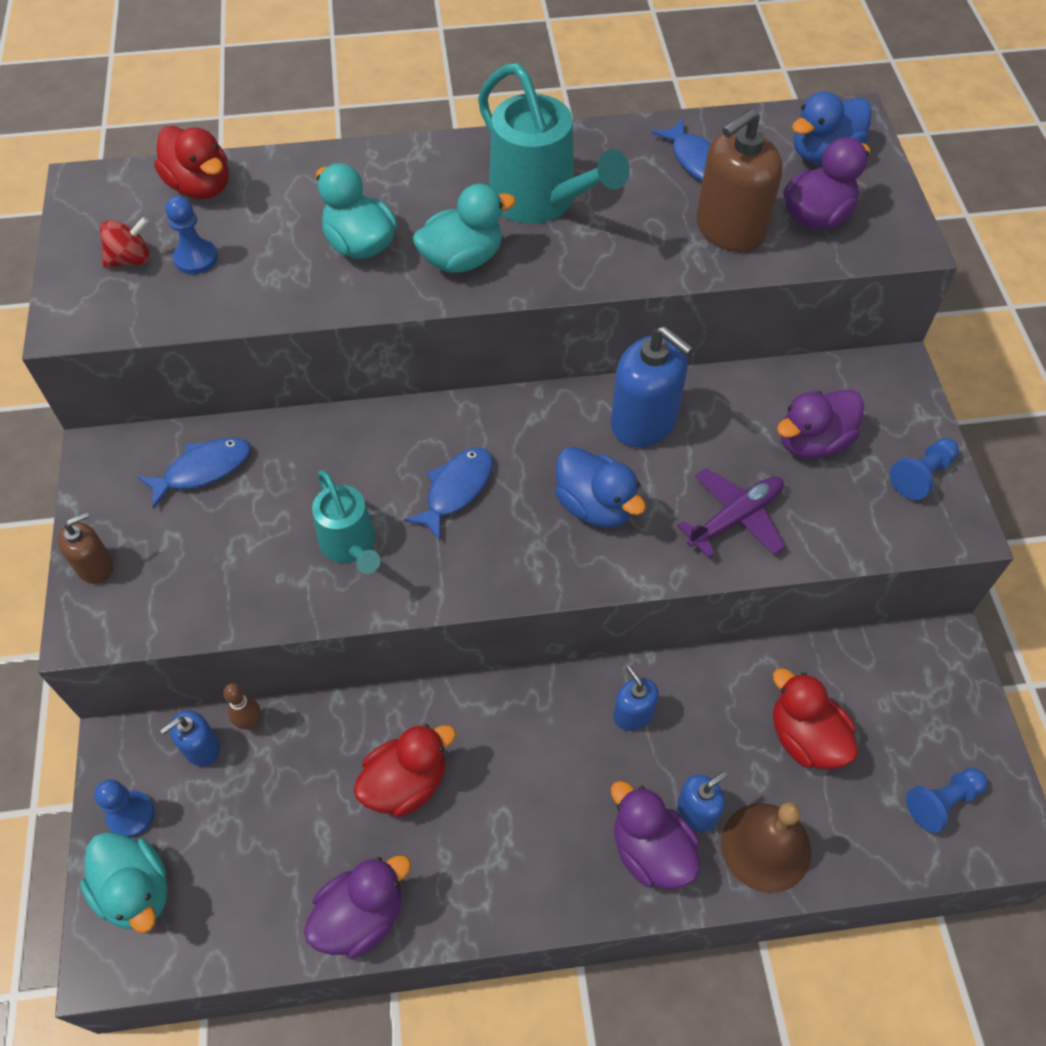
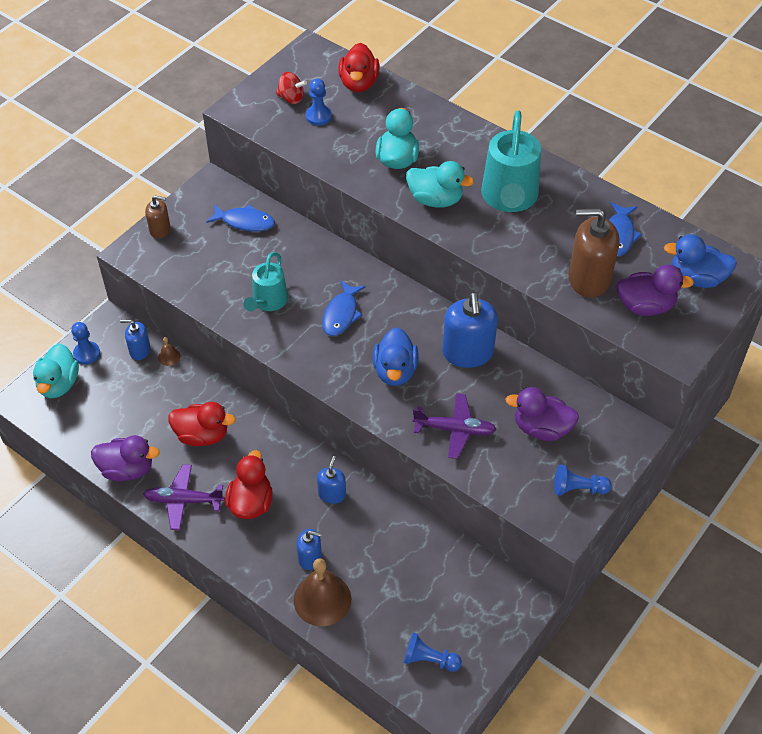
camera: 45 degrees right, 5 degrees down
(250, 722) = (169, 356): brown bowling pin -> brown bell
(456, 490) = (341, 314): blue fish -> blue fish turned 120 degrees clockwise
(477, 887) = (183, 501): none -> purple plane
(651, 850) = (270, 554): purple duck -> none
(805, 738) = (399, 575): red duck -> red duck (251, 503)

